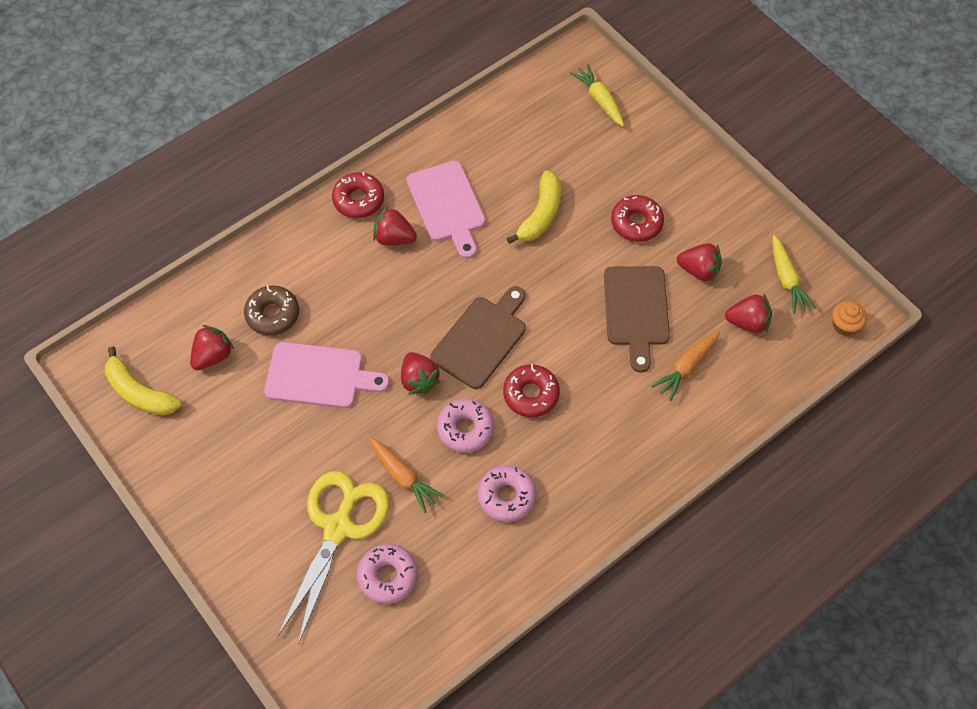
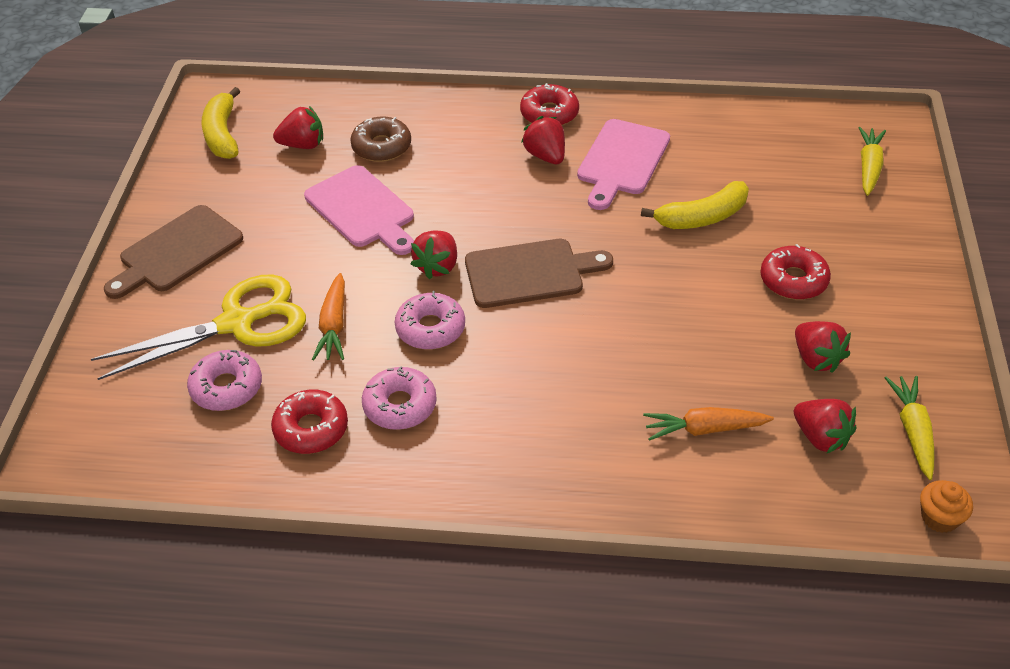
camera: 45 degrees right, 15 degrees down
(531, 394) = (521, 344): red donut -> red donut (311, 429)
(636, 310) = (708, 348): brown cutting board -> brown cutting board (177, 252)
(787, 280) = (912, 431): yellow carrot -> yellow carrot turned 150 degrees clockwise

